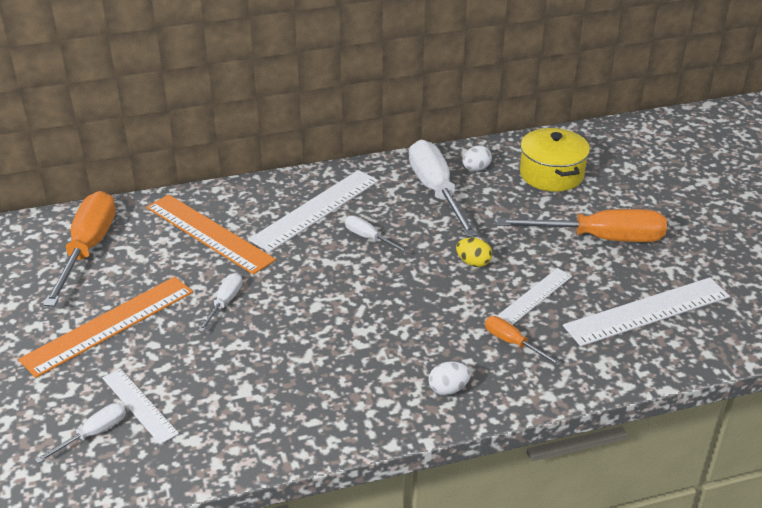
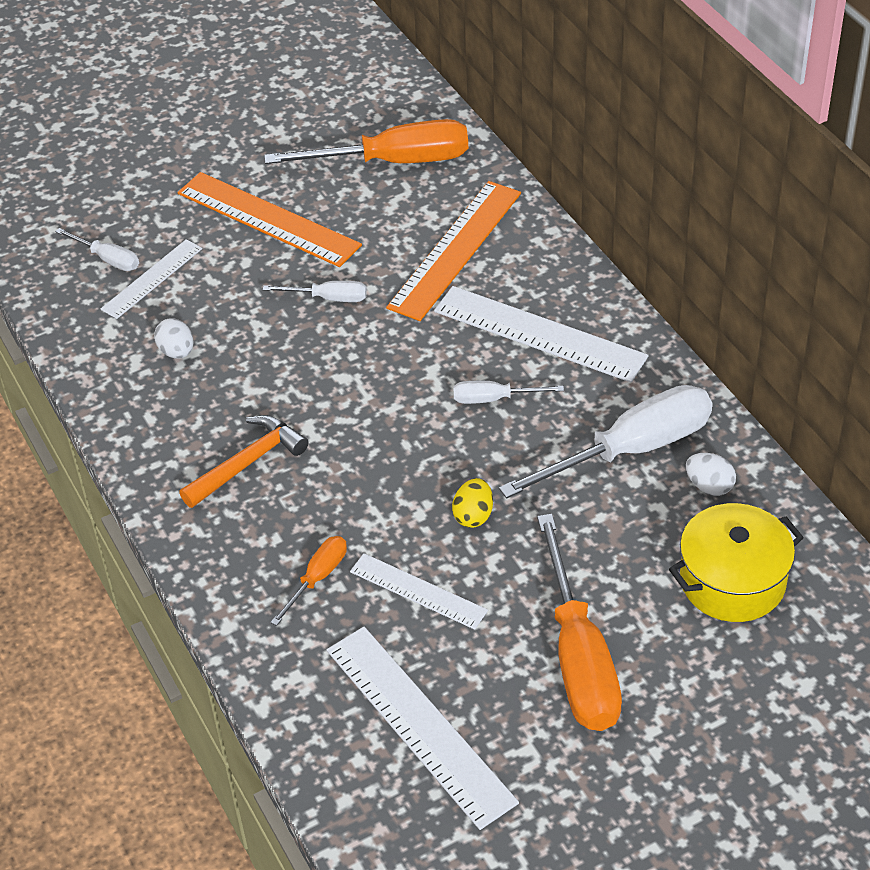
camera: 80 degrees right, 10 degrees up
(369, 238) = (494, 399): white screwdriver -> white screwdriver turned 120 degrees counterclockwise
(386, 367) = (248, 463): none -> orange hammer
(448, 389) = (221, 526): white egg -> white egg (177, 352)

